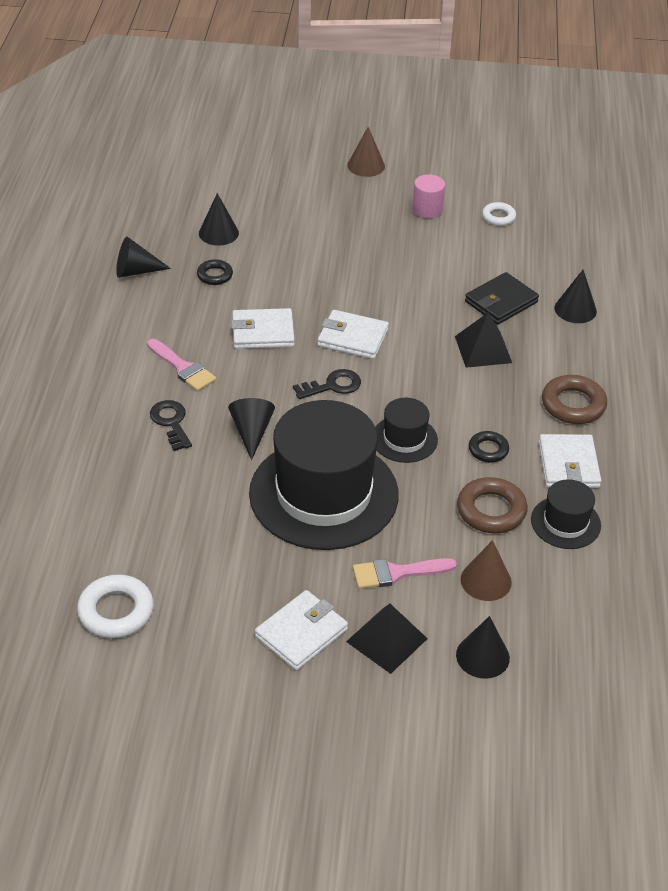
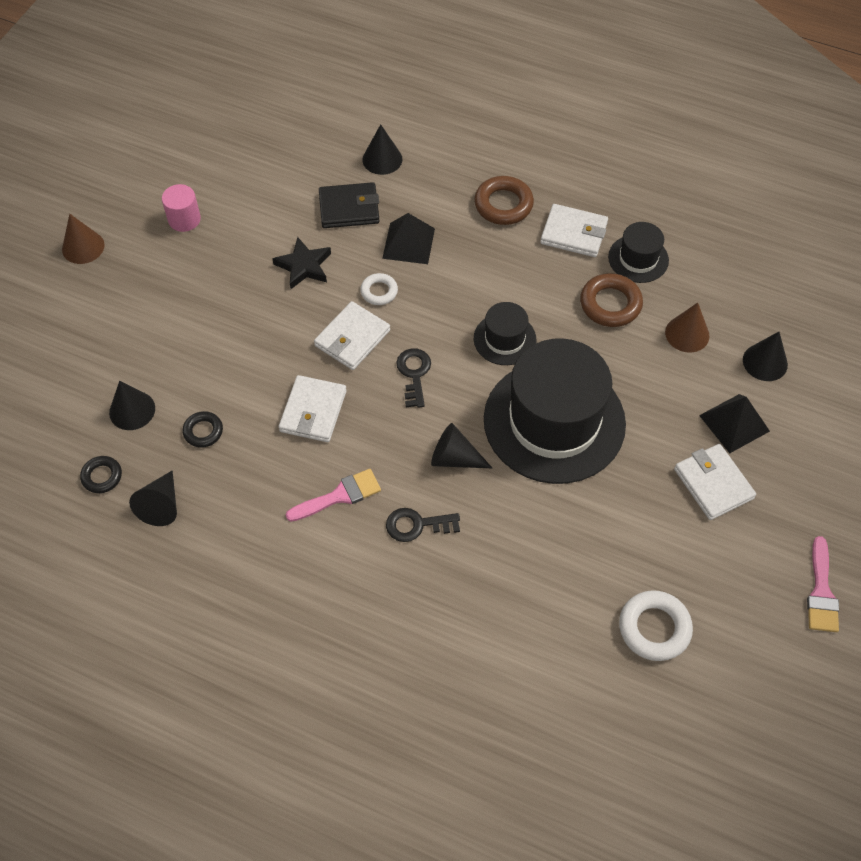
camera: 70 degrees left, 15 degrees up
(396, 573) = (663, 394): pink brush -> pink brush (821, 592)
(417, 290) = (304, 266): none -> black star
(488, 450) = (538, 282): black ring -> black ring (102, 476)
(498, 217) = (224, 168): white ring -> white ring (379, 291)
(501, 302) = (349, 208): black wallet -> black wallet turned 75 degrees counterclockwise

